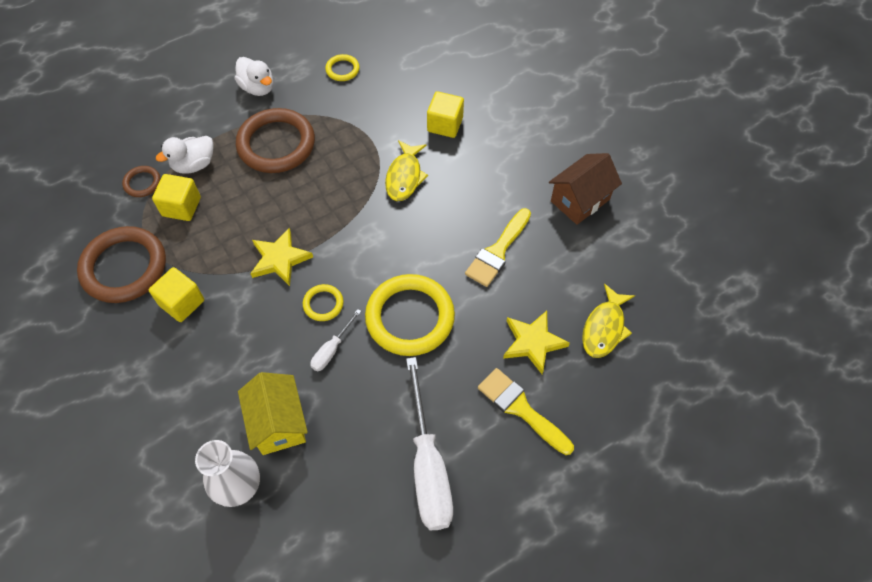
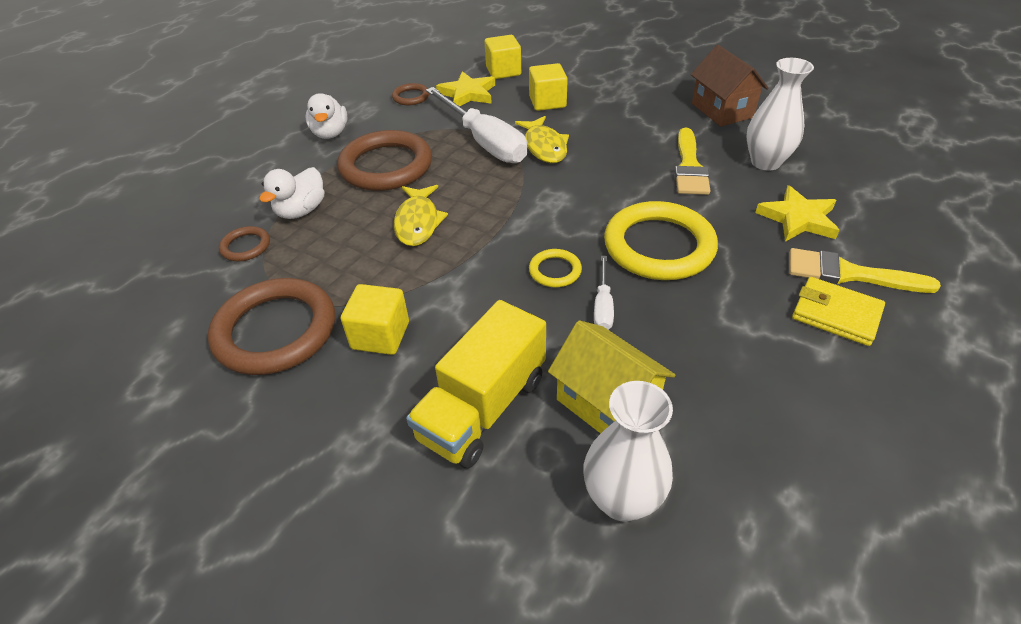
camera: 25 degrees left, 15 degrees down
(181, 207) = (312, 250): yellow cube -> yellow cube (503, 71)
(207, 387) = (483, 407): none -> yellow truck
(258, 88) = (330, 133): white duck -> white duck turned 60 degrees clockwise
(280, 259) = (470, 252): yellow star -> yellow star (468, 94)
(342, 69) = (411, 97): yellow ring -> brown ring
(428, 466) = (817, 366): white screwdriver -> white screwdriver (484, 142)
(478, 435) = (836, 314): none -> yellow wallet
(562, 275) = (765, 162): none -> white vase
(580, 200) = (722, 110): brown house -> brown house turned 45 degrees counterclockwise
(604, 328) = (847, 184): yellow fish -> yellow fish (418, 222)

